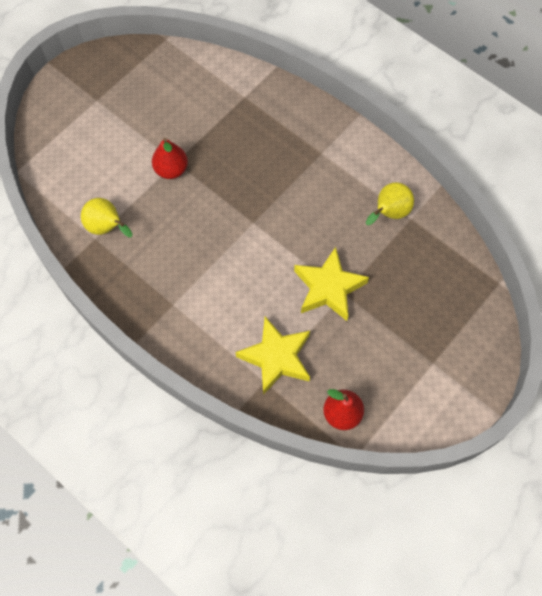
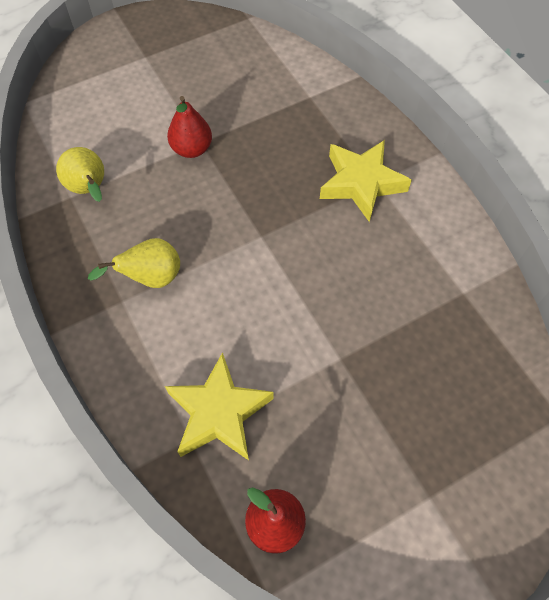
camera: 20 degrees right, 5 degrees down
(328, 288) = (323, 345): yellow star -> yellow star (361, 183)
(389, 213) = (436, 277): yellow pear -> yellow pear (151, 278)

